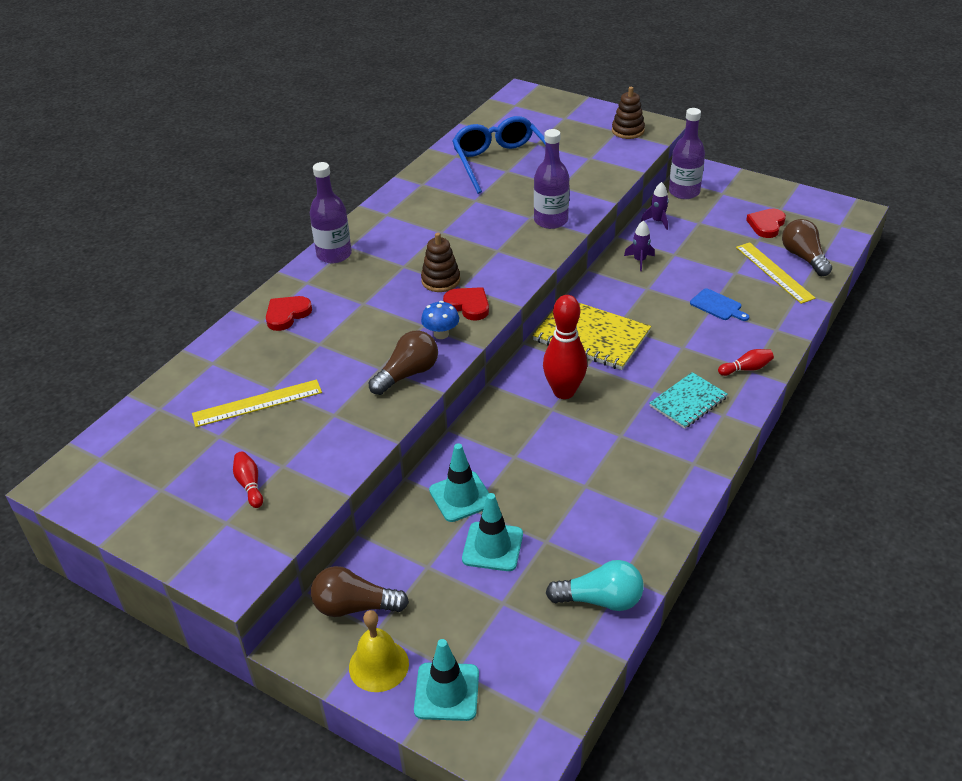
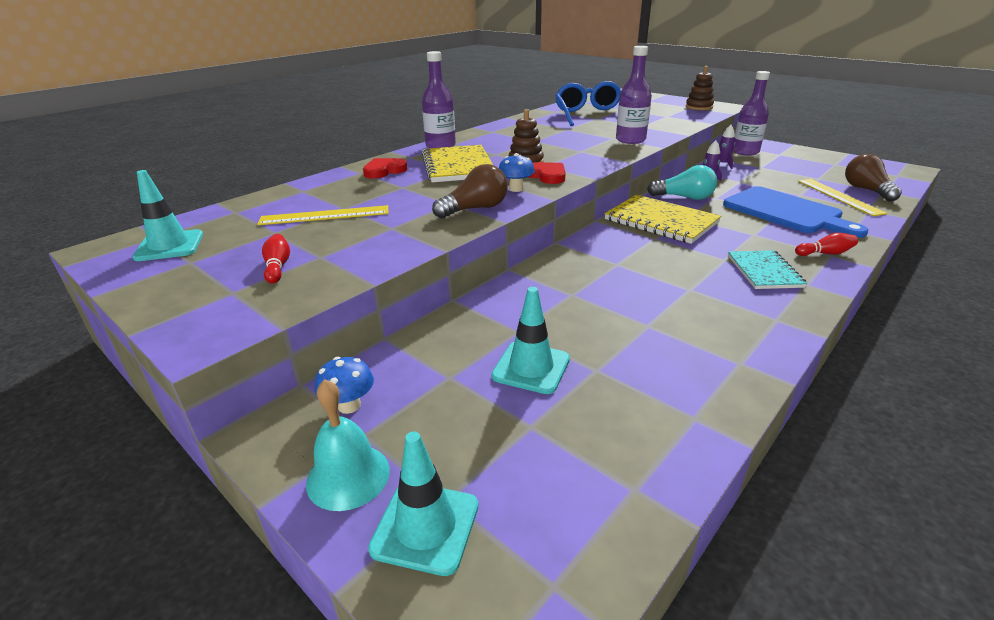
camera: 10 degrees right, 10 degrees down
(354, 606) = (349, 405): brown light bulb -> blue mushroom
(367, 296) = (458, 166): none -> yellow notebook
(378, 665) = (348, 476): yellow bell -> turquoise bell
(461, 497) = (507, 320): turquoise traffic cone -> turquoise traffic cone (169, 246)
(564, 392) = (630, 253): red bowling pin -> none
(600, 600) = (662, 441): turquoise light bulb -> turquoise light bulb (684, 197)
(688, 402) = (764, 271): turquoise notebook -> turquoise notebook turned 60 degrees counterclockwise
(718, 306) = (786, 212): blue cutting board -> blue cutting board, size x2.25
(766, 225) = (824, 171): red heart -> none

